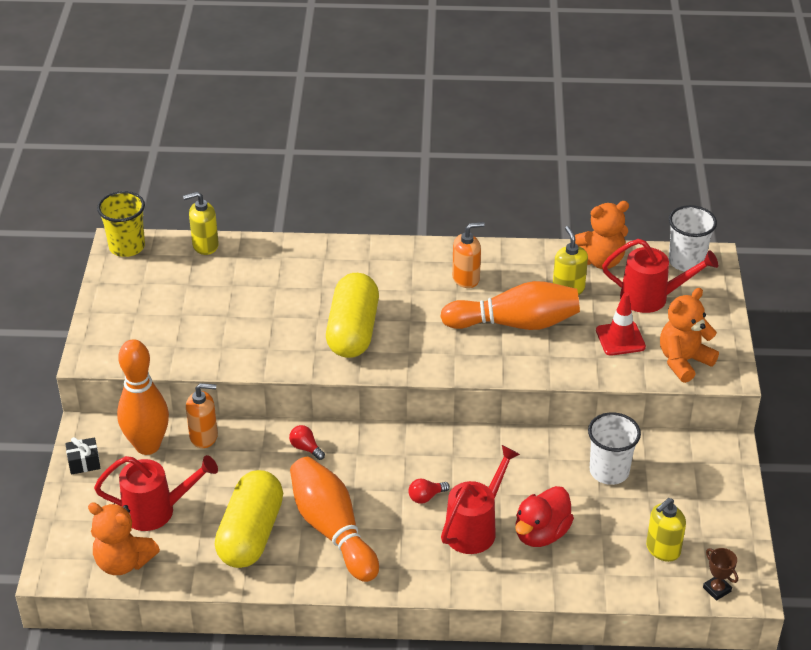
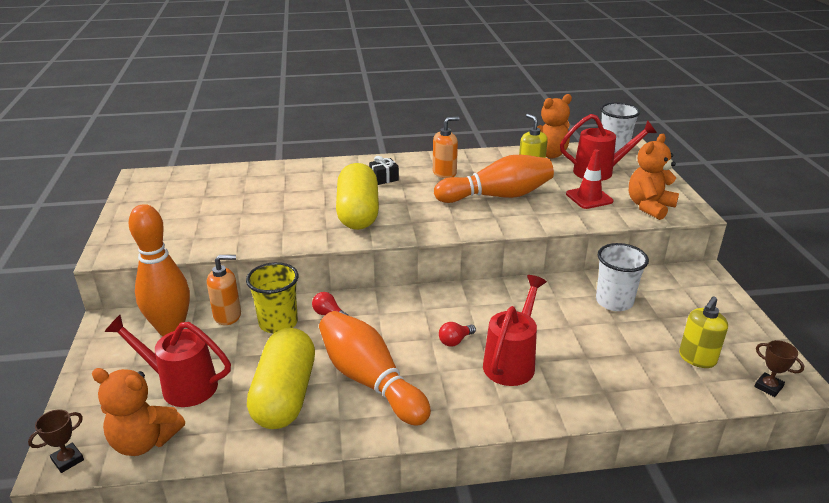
camera: 10 degrees left, 10 degrees down
(59, 570) = (68, 460): none -> brown trophy
(84, 462) = (104, 351): black gift -> black gift (384, 178)
(127, 247) = (148, 177): yellow cup -> yellow cup (278, 323)
(157, 511) = (181, 385): red watering can -> red watering can turned 150 degrees counterclockwise
(205, 245) = (217, 171): yellow soap dispenser -> none
(541, 533) = (577, 359): red duck -> none

